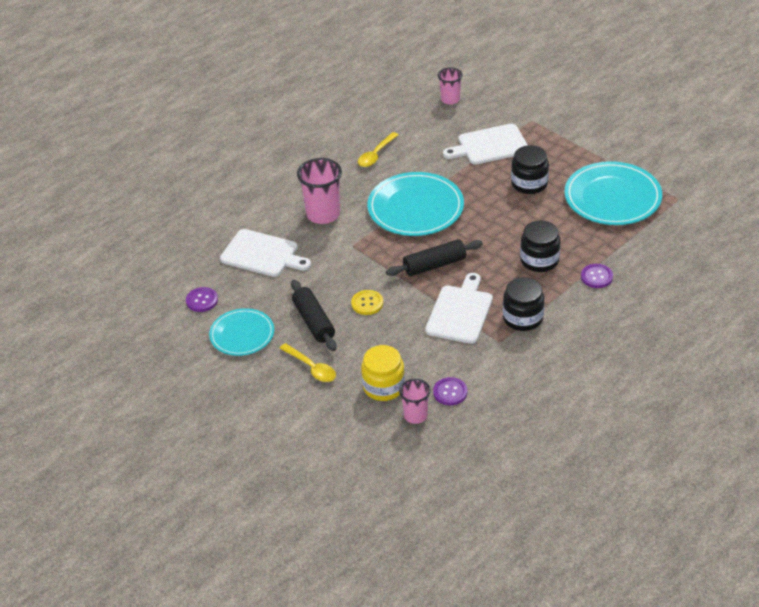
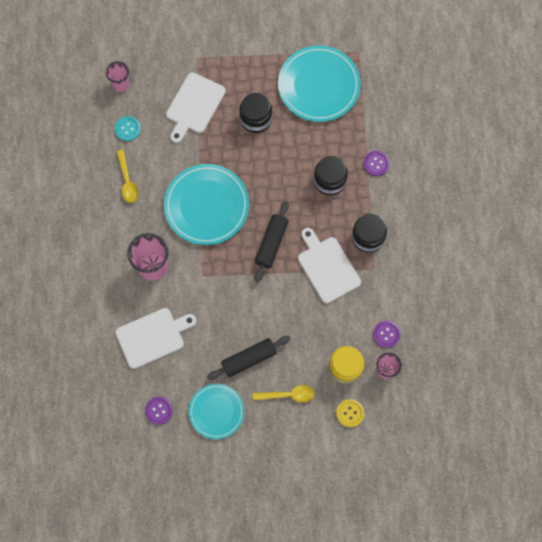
camera: 50 degrees left, 30 degrees up
(314, 322) = (249, 359): black rolling pin -> black rolling pin turned 45 degrees counterclockwise
(367, 303) = (264, 313): yellow button -> yellow button (350, 413)
(419, 126) = (127, 129): none -> turquoise button

